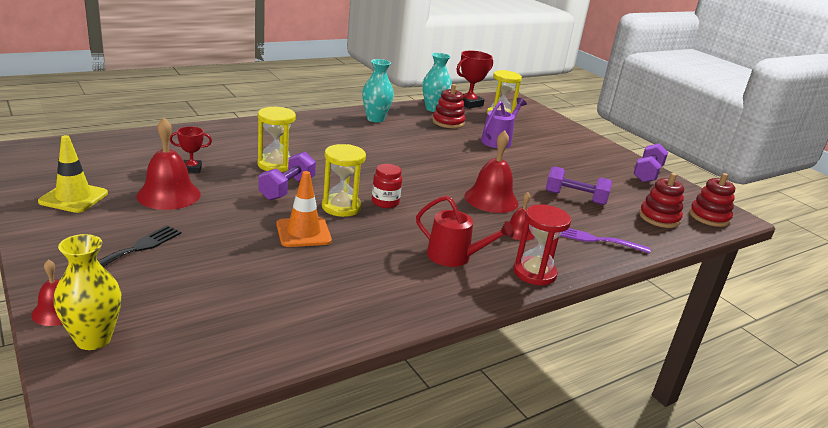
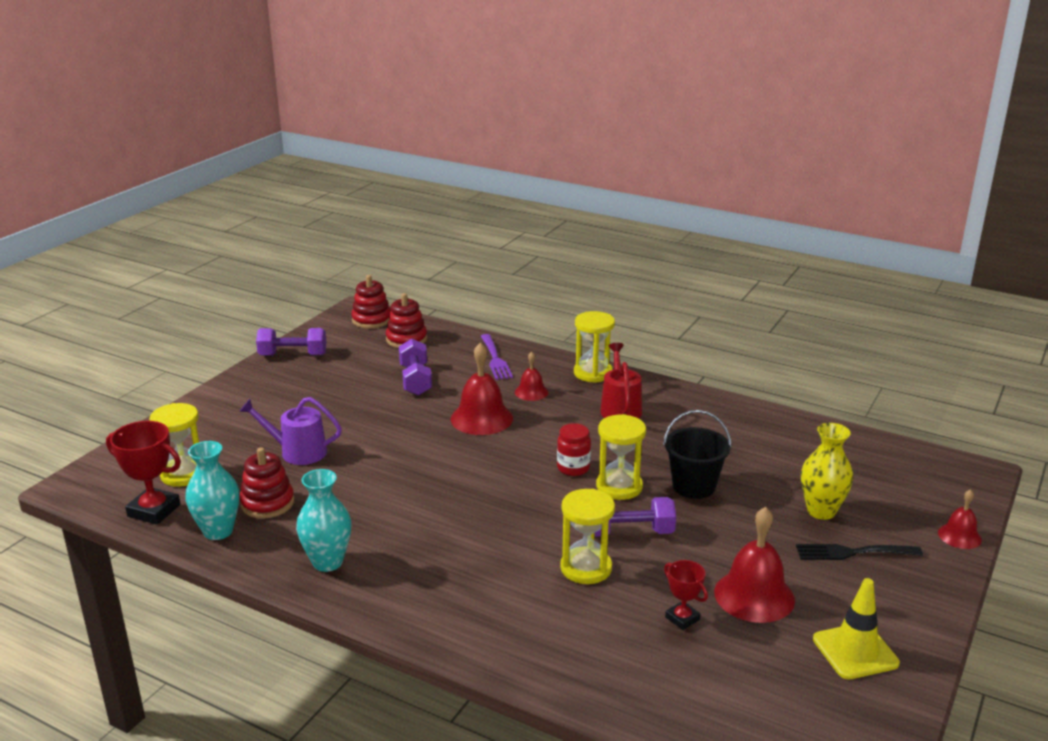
camera: 115 degrees left, 0 degrees up
(93, 339) = (947, 503): yellow vase -> yellow vase (821, 511)
(303, 232) = (693, 486): orange traffic cone -> black bucket
(534, 273) = (593, 373): red hourglass -> yellow hourglass

